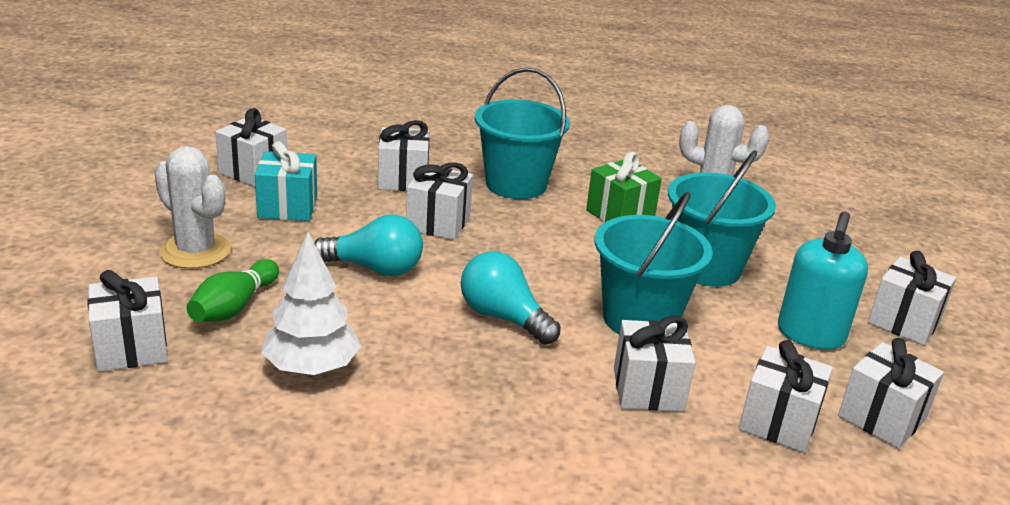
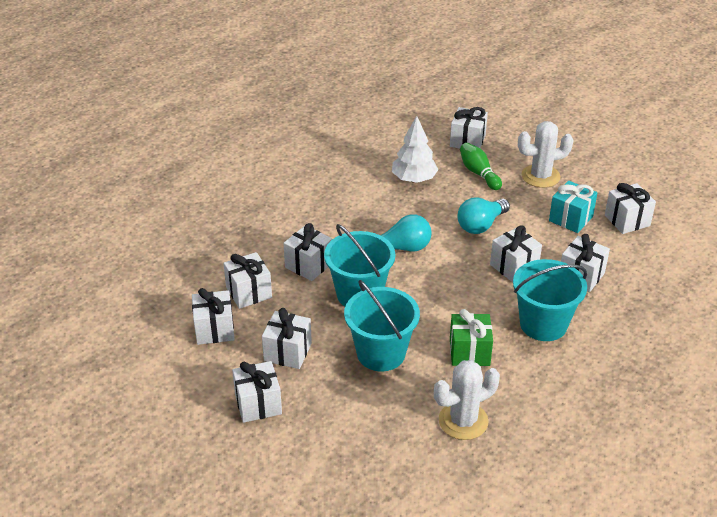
camera: 130 degrees right, 10 degrees up
(810, 335) = (287, 352): turquoise soap dispenser -> white gift

